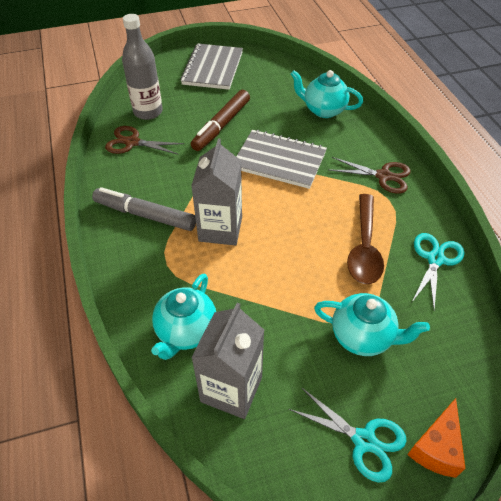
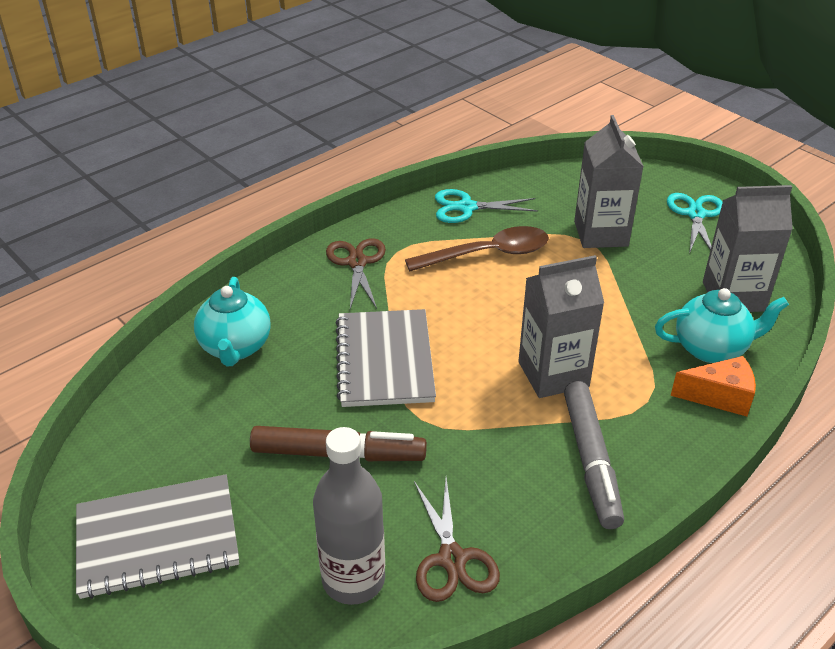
camera: 115 degrees left, 10 degrees down
(362, 336) = (601, 233): turquoise teapot -> grey carton
(436, 447) = (663, 182): orange cheese -> orange cheese (719, 396)

